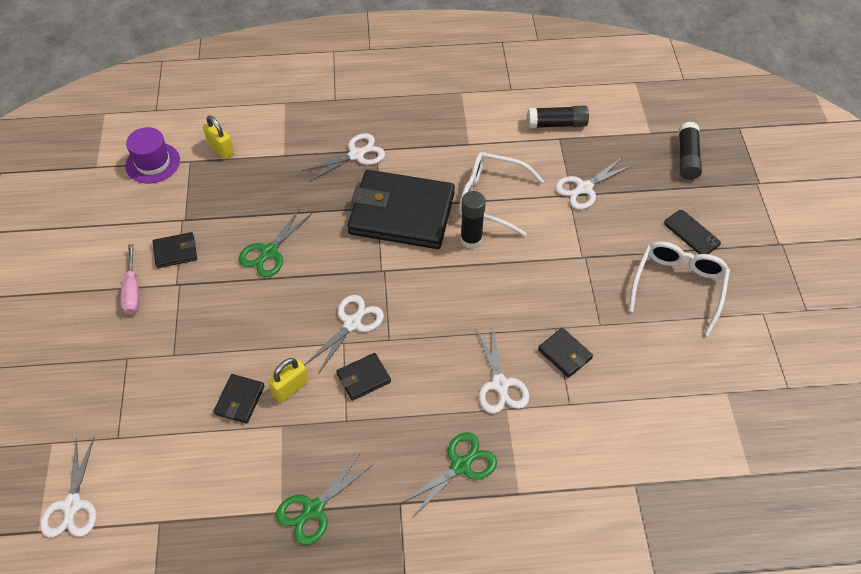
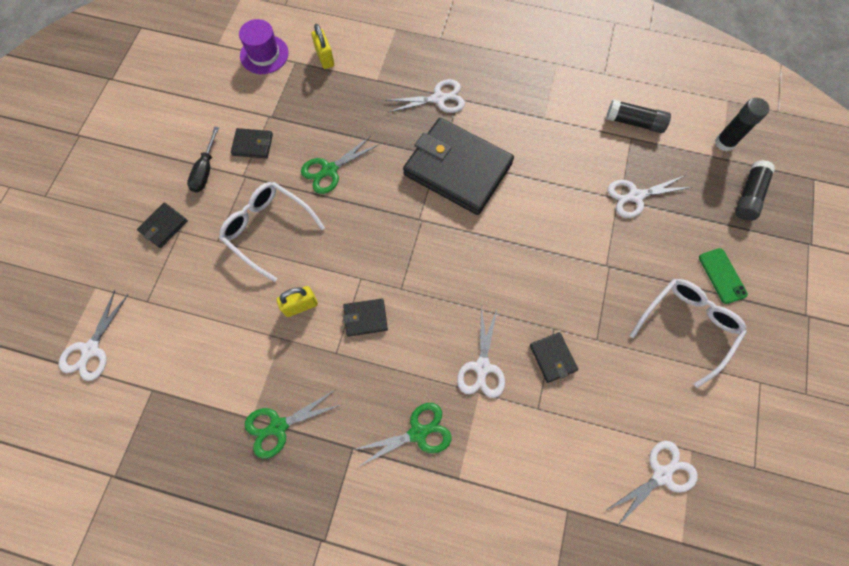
camera: 20 degrees right, 15 degrees up
(132, 291) = (205, 170): pink screwdriver -> black screwdriver
(239, 400) = (255, 302): black wallet -> black wallet (163, 226)
(352, 323) = (375, 262): white scissors -> white scissors (661, 475)
(471, 240) = (510, 215): black glue stick -> black glue stick (724, 143)
(491, 198) = (544, 179): white glasses -> white glasses (268, 230)
(691, 233) = (722, 276): black phone -> green phone

